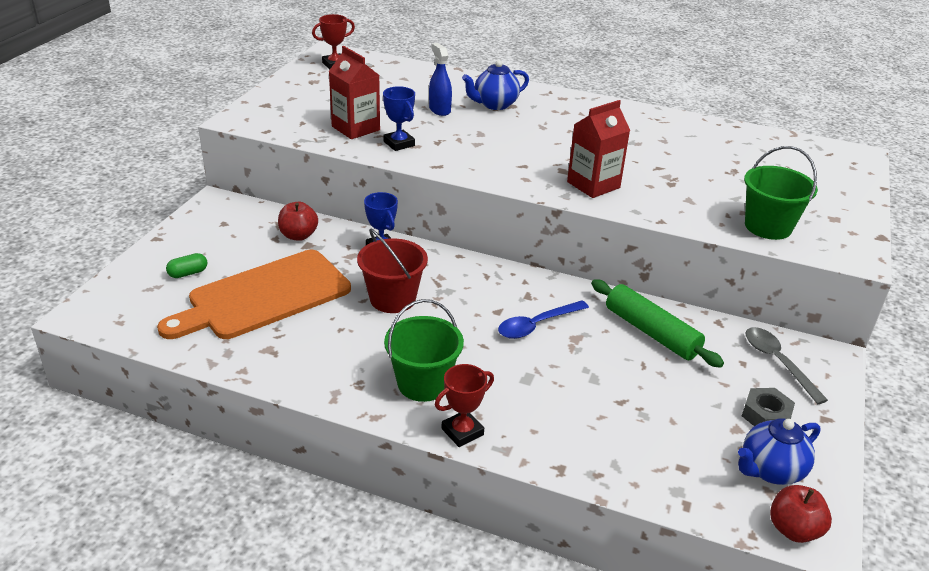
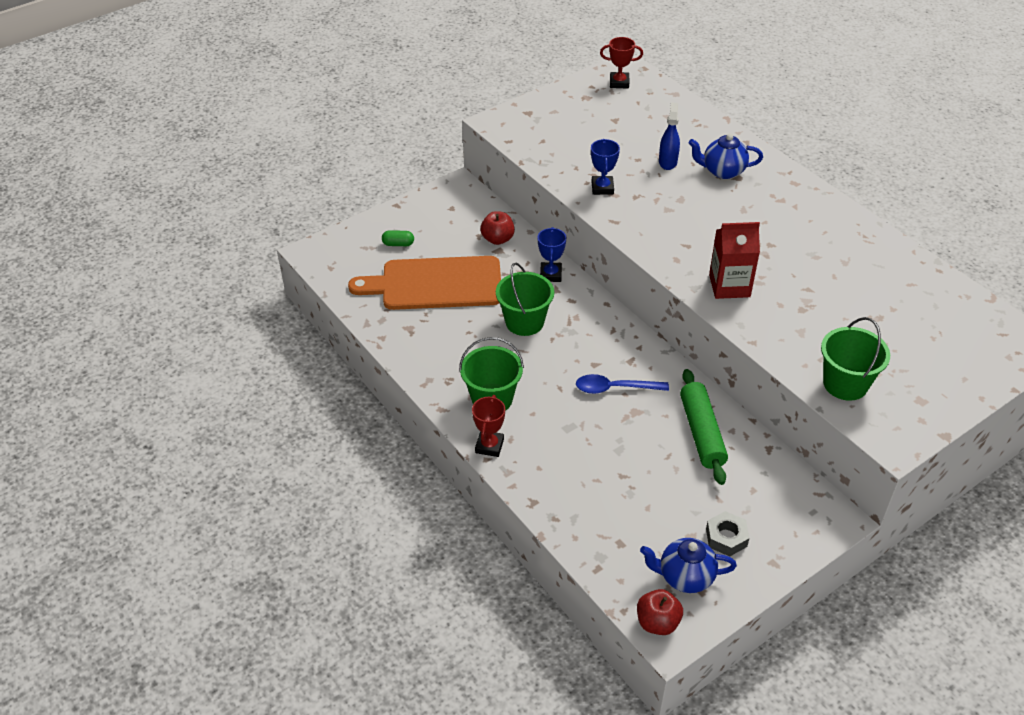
camera: 35 degrees right, 10 degrees up
(355, 128) = (580, 160): red carton -> none
(392, 299) = (524, 322): red bucket -> green bucket
(462, 432) = (489, 446): red trophy -> red trophy turned 75 degrees counterclockwise
(777, 362) = (783, 502): grey spoon -> none

